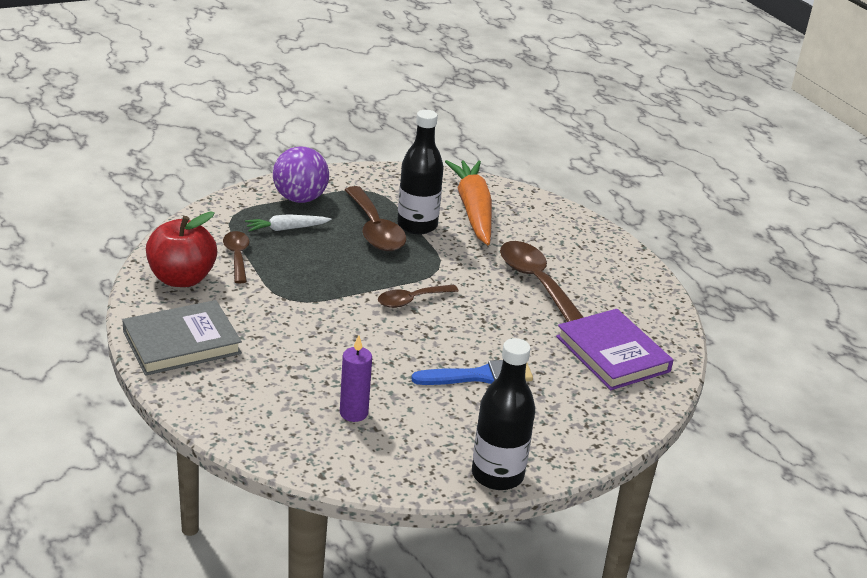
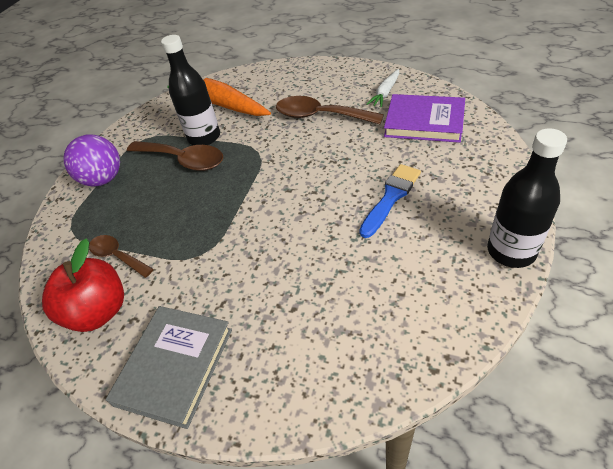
camera: 35 degrees left, 15 degrees up
(286, 229) = (124, 207): white carrot -> white carrot (385, 93)
(353, 413) = (372, 297): purple candle -> none
(411, 300) = (276, 185): brown spoon -> none

